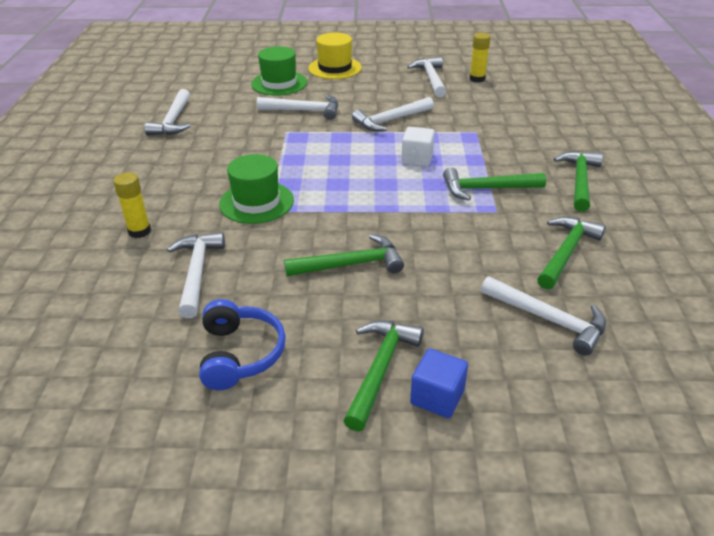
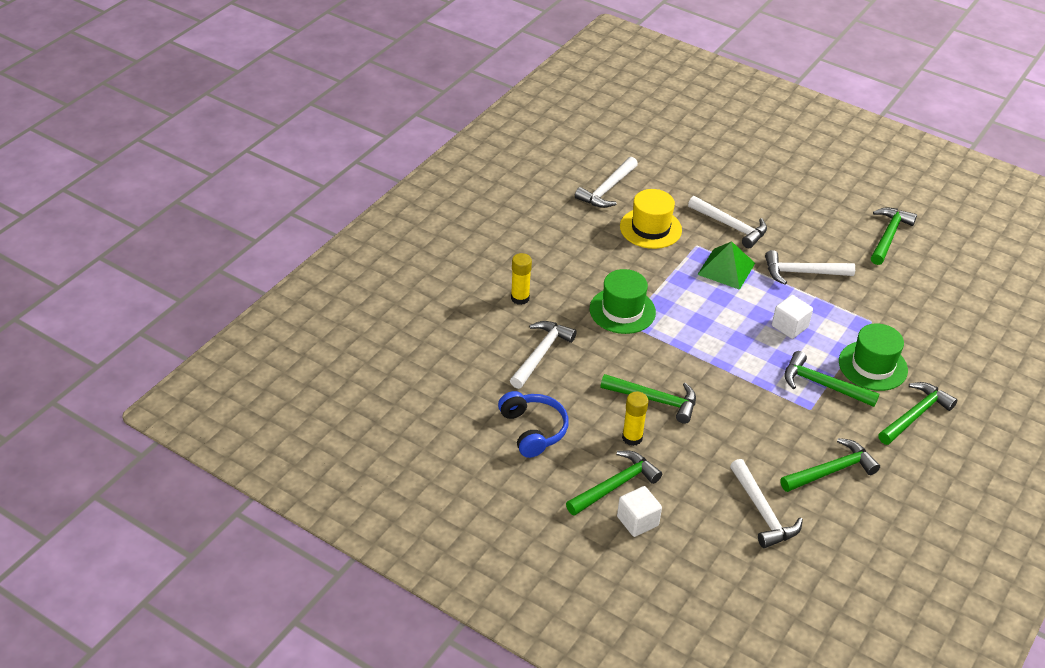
camera: 30 degrees right, 5 degrees up
(240, 354) = (533, 430): blue headphones -> blue headphones turned 45 degrees counterclockwise
(279, 83) = (732, 180): green hat -> green hat (873, 366)
(326, 138) = (726, 269): none -> green pyramid
(335, 68) = (801, 181): yellow hat -> yellow hat (650, 228)
(431, 78) = (888, 236): white hammer -> green hammer
(437, 397) = (637, 521): blue cube -> white cube
(477, 79) = (937, 256): yellow glue stick -> yellow glue stick (632, 438)

